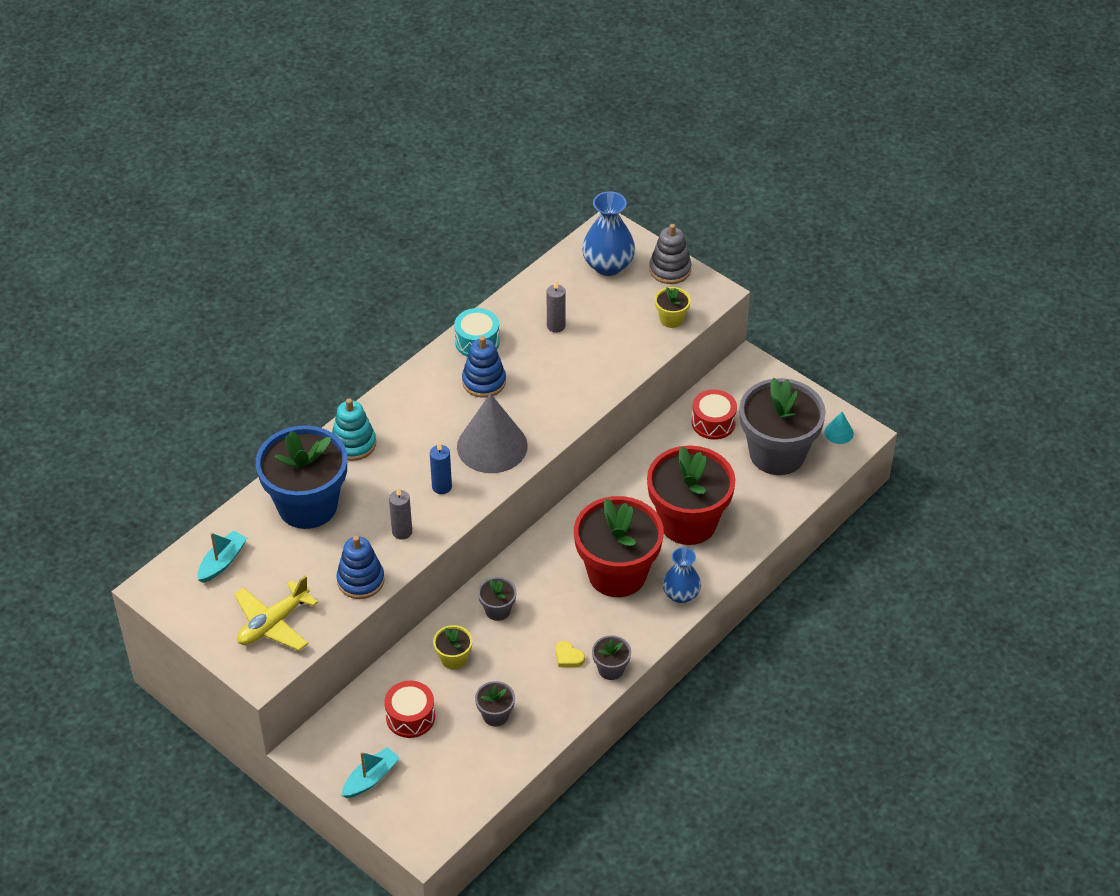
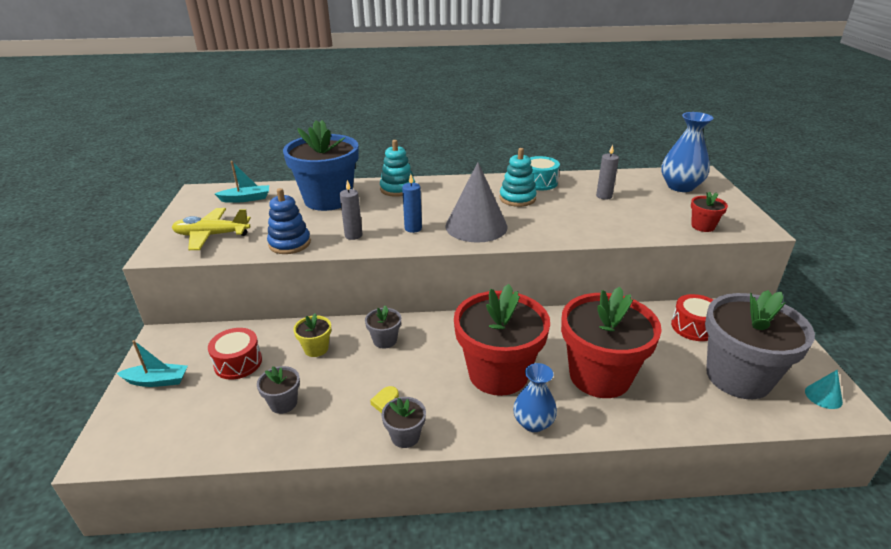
camera: 45 degrees right, 15 degrees down
(484, 382) = (517, 198): blue stacking toy -> turquoise stacking toy
(670, 269) = (730, 204): grey stacking toy -> none
(671, 319) = (703, 226): yellow flower pot -> red flower pot

